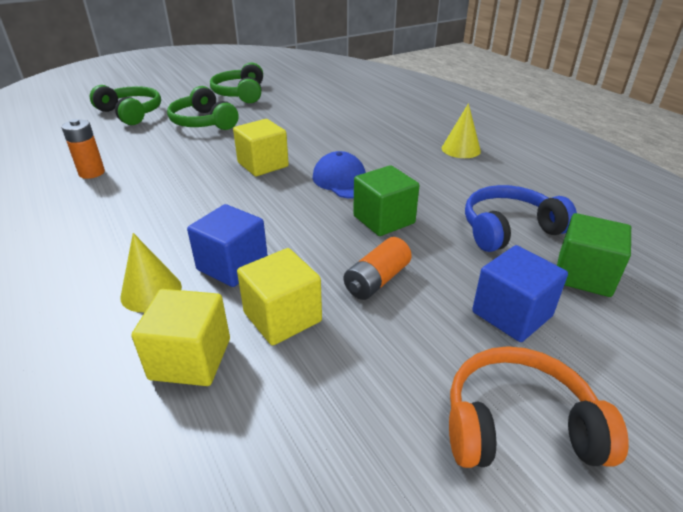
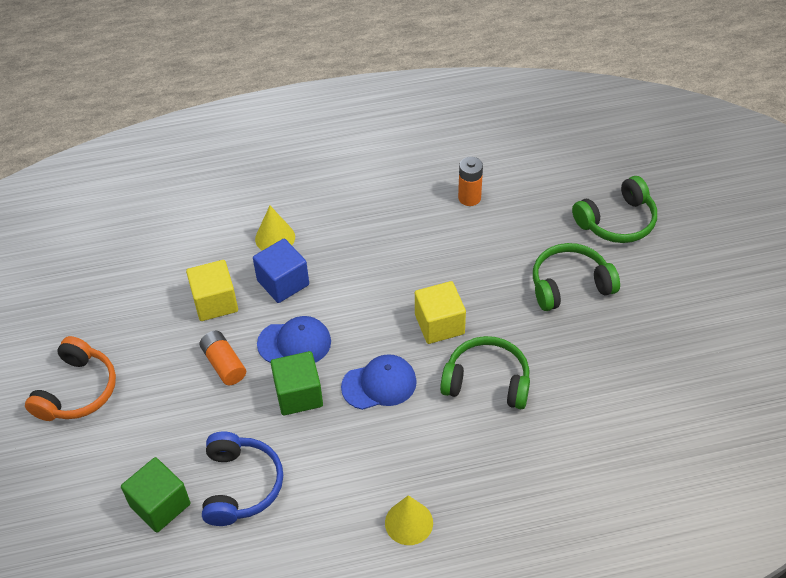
camera: 110 degrees right, 15 degrees up
(190, 359) = (203, 254): yellow cube -> none
(241, 94) = (662, 331): green headphones -> green headphones (487, 381)
(320, 236) = (294, 343): none -> blue cap
(512, 314) = (150, 432): blue cube -> none

